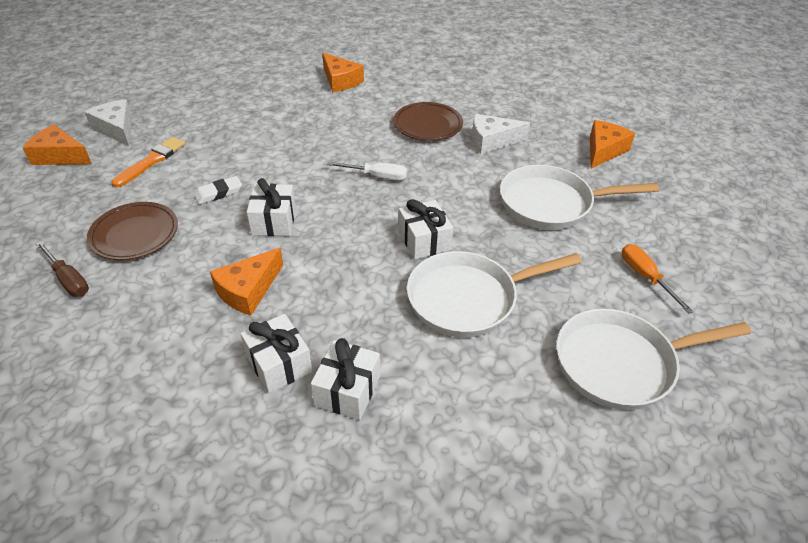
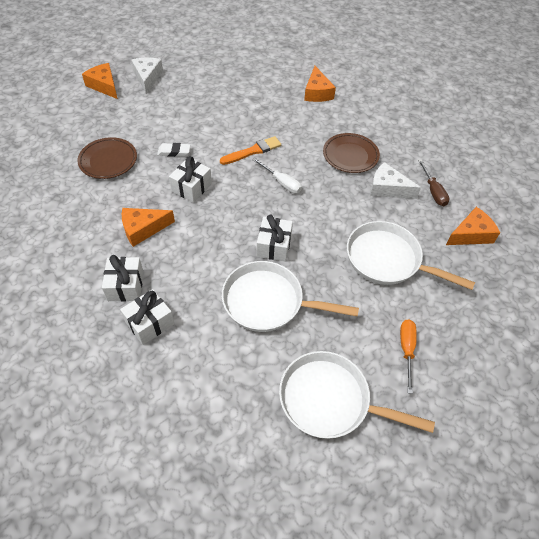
camera: 30 degrees right, 10 degrees up
(68, 279) = (56, 175): brown screwdriver -> brown screwdriver (433, 191)
(152, 161) = (152, 111): orange brush -> orange brush (253, 151)

